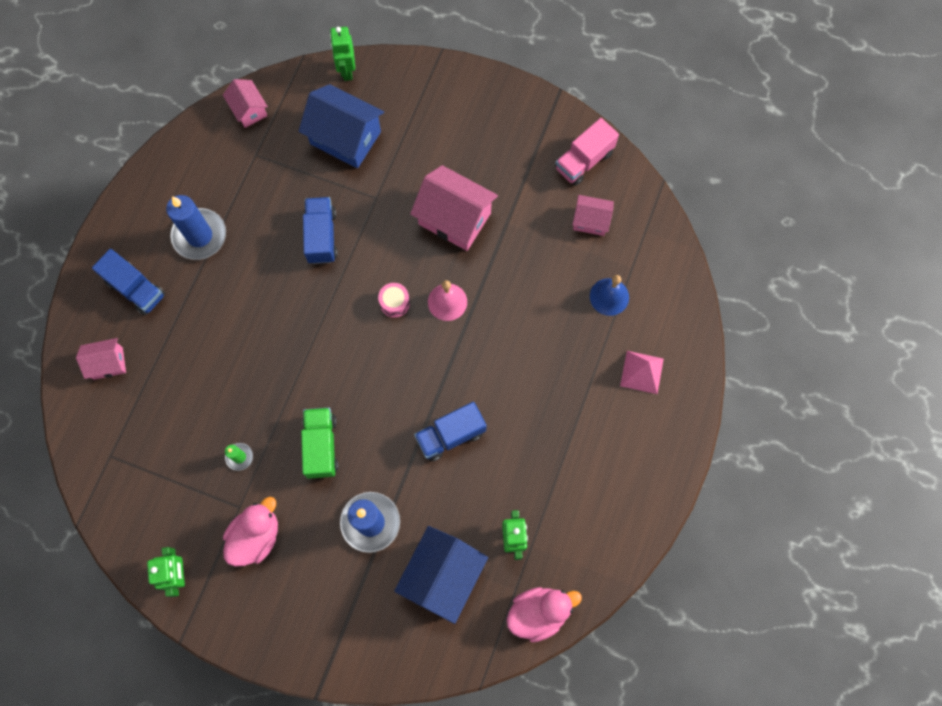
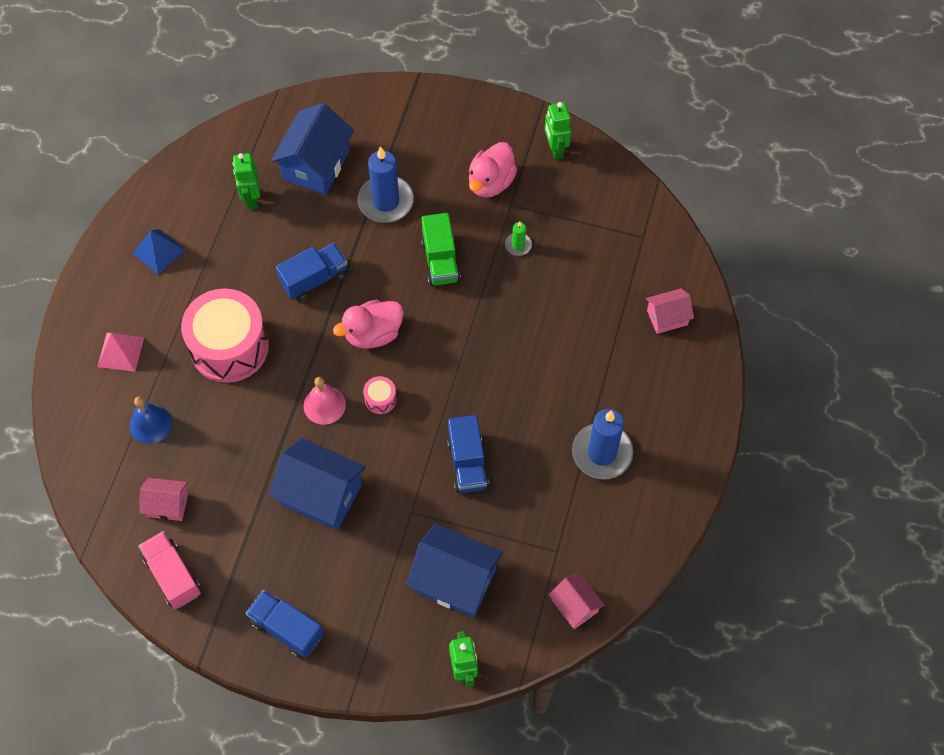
camera: 175 degrees right, 10 degrees down
(136, 289) = (657, 392): blue truck -> blue truck (287, 629)
(454, 218) = (321, 495): pink house -> blue house
(536, 368) = (229, 347): none -> pink drum
(538, 613) = (228, 144): pink duck -> pink duck (373, 334)
(584, 161) = (173, 575): pink truck -> pink truck turned 75 degrees counterclockwise
(610, 482) = (158, 251): none -> blue pyramid

